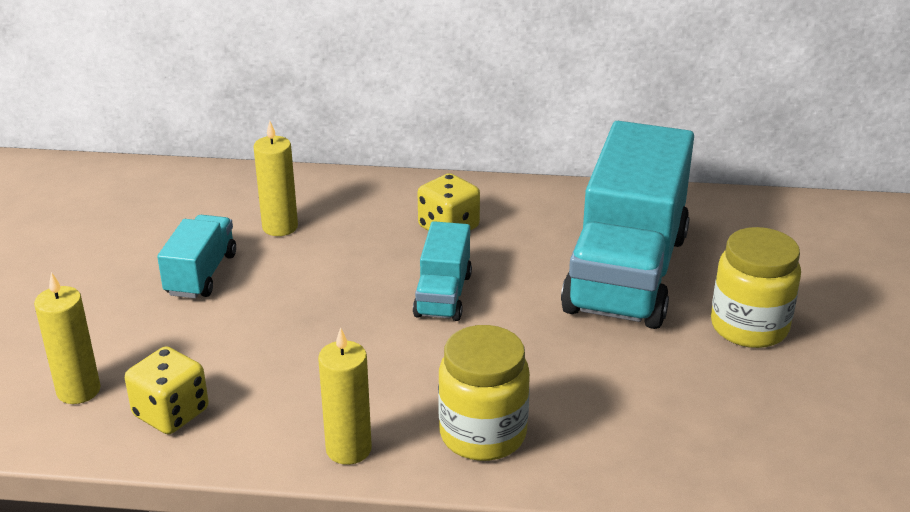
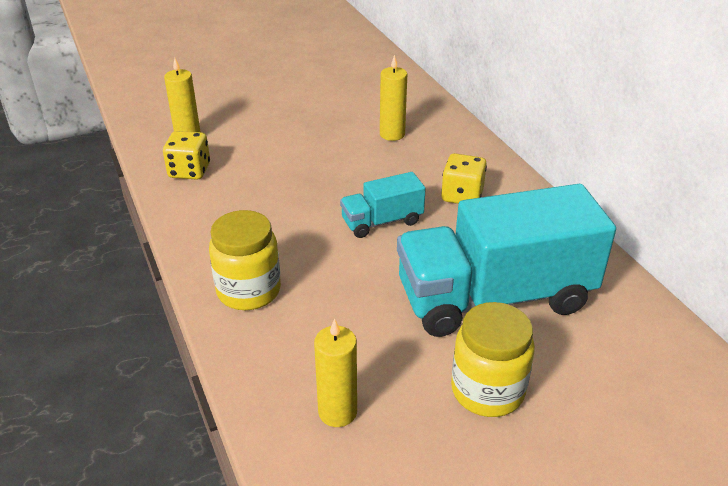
camera: 60 degrees right, 5 degrees up
(201, 274) = (318, 129): turquoise truck -> none
(348, 449) = (199, 242): yellow candle -> yellow candle (337, 412)

